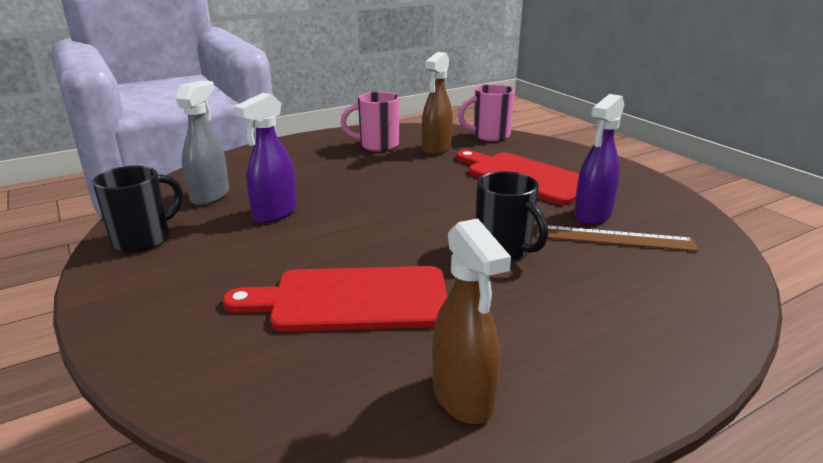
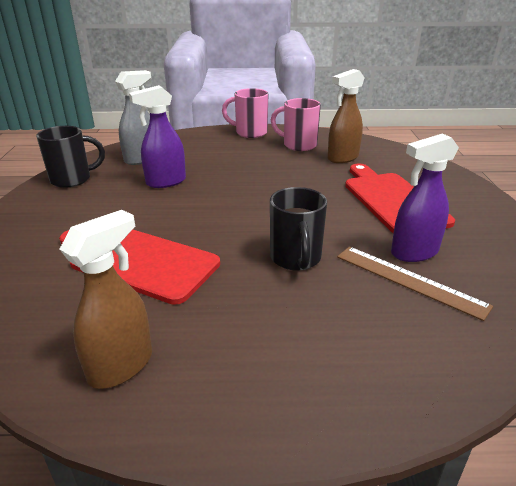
camera: 30 degrees right, 5 degrees up
(463, 398) = (121, 365): brown spray bottle -> brown spray bottle turned 150 degrees counterclockwise
(489, 136) = (404, 156): pink mug -> pink mug (250, 133)

